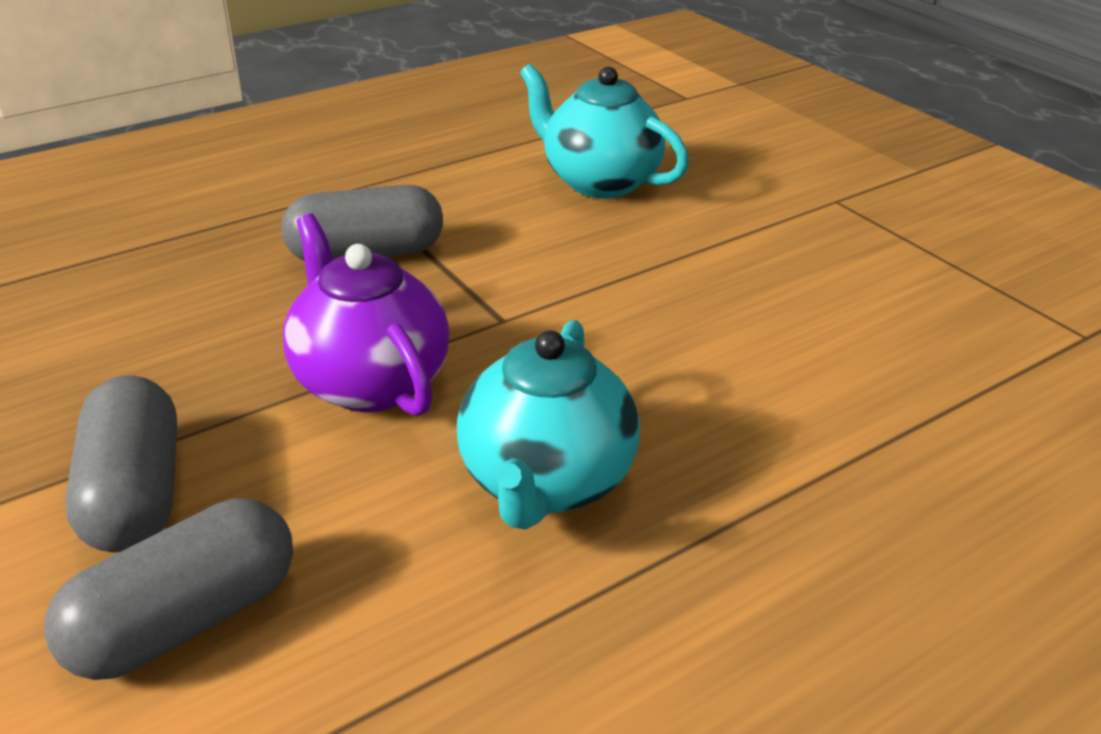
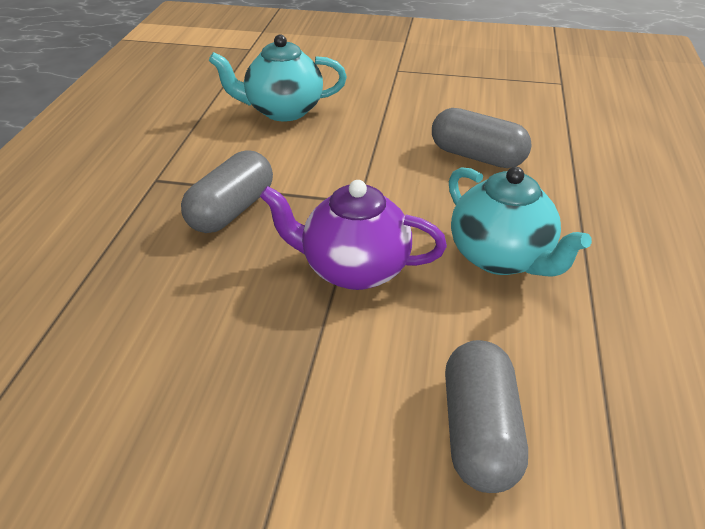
camera: 45 degrees left, 5 degrees up
(134, 494) = (346, 405): grey capsule -> grey capsule (477, 156)

